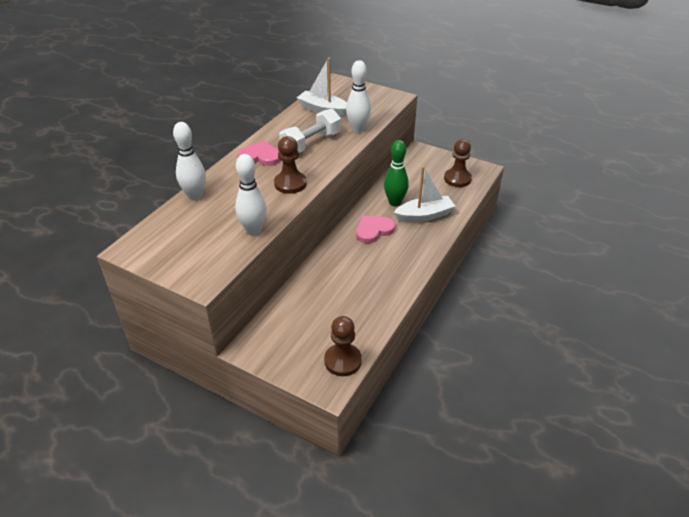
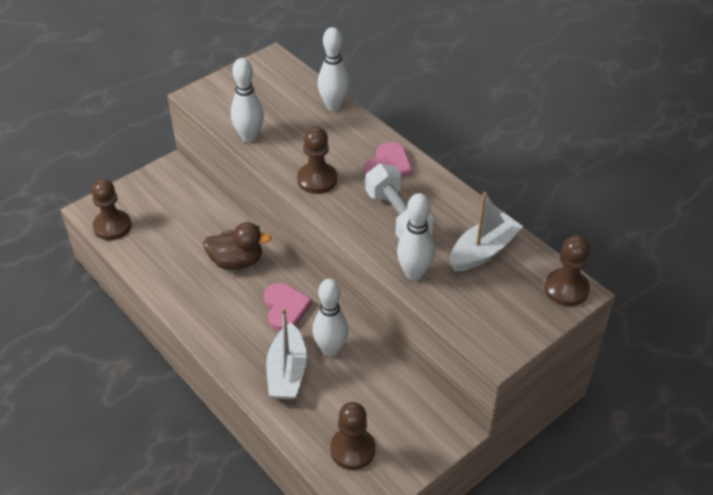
camera: 110 degrees right, 5 degrees up
(337, 84) = (566, 289): none -> brown pawn
(343, 267) = (237, 261): none -> brown duck
(395, 202) = (331, 349): green bowling pin -> white bowling pin

